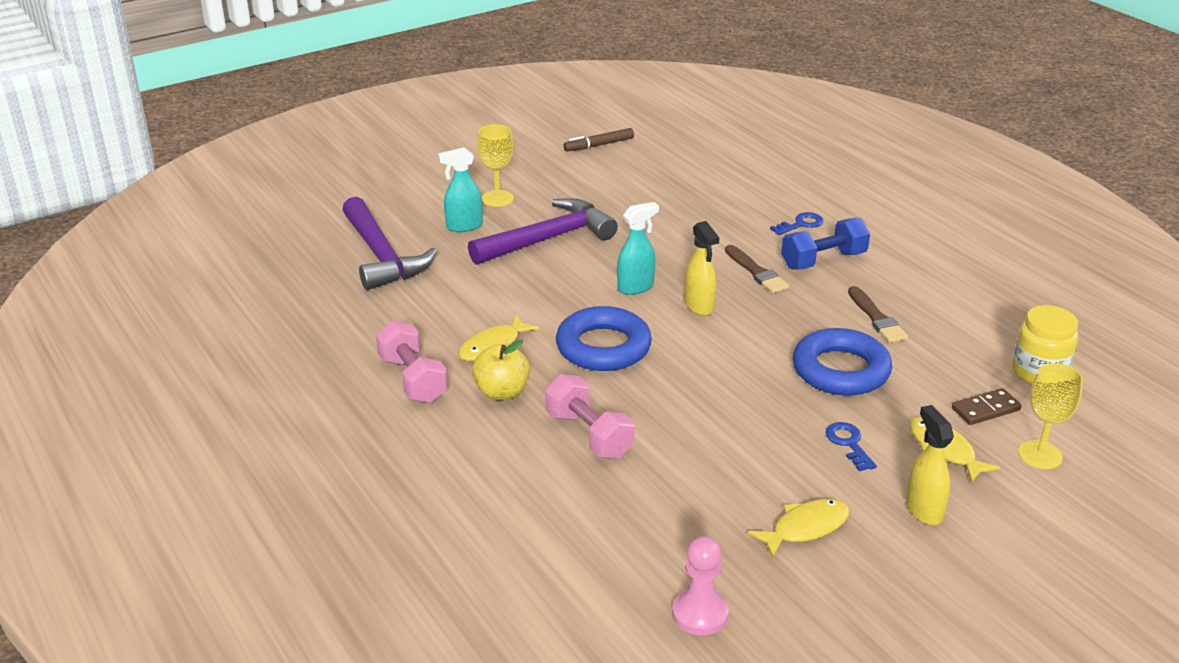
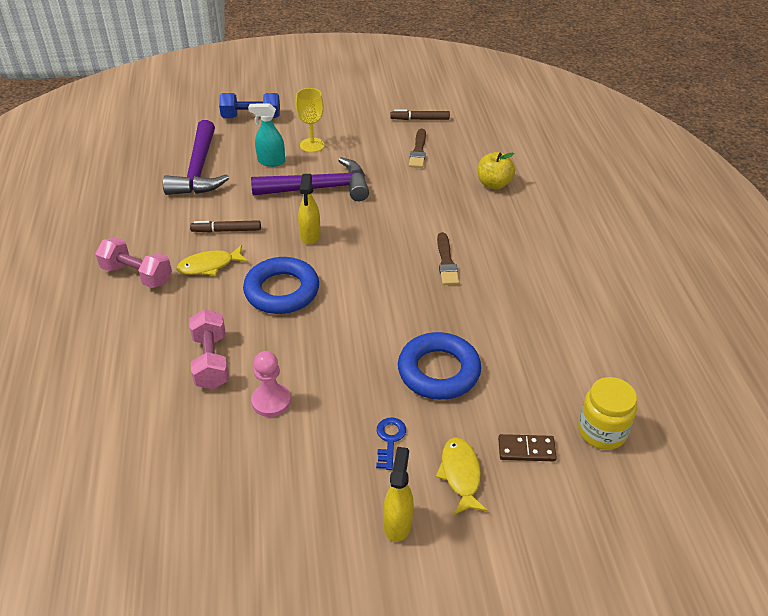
camera: 25 degrees right, 10 degrees up
(413, 379) = (137, 275): pink dumbbell -> pink dumbbell turned 60 degrees counterclockwise
(479, 307) = (226, 230): none -> brown marker
(502, 392) = (184, 305): yellow apple -> yellow apple (494, 184)
(636, 287) = (346, 247): turquoise spray bottle -> none
(699, 306) = (378, 278): yellow spray bottle -> yellow spray bottle (310, 235)
(700, 614) = (159, 544): pink pawn -> pink pawn (271, 401)
(801, 224) = (516, 229): blue key -> none
(805, 528) = (295, 502): yellow fish -> none
(823, 260) = (507, 268): blue dumbbell -> blue dumbbell (251, 117)
(877, 318) = (507, 333): brown brush -> brown brush (418, 151)
(1040, 455) = (536, 510): yellow goblet -> none

